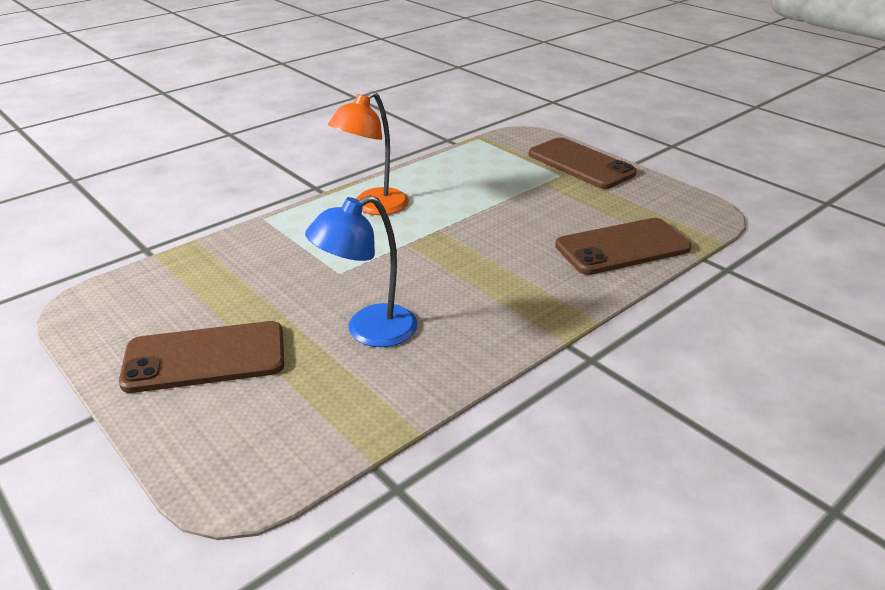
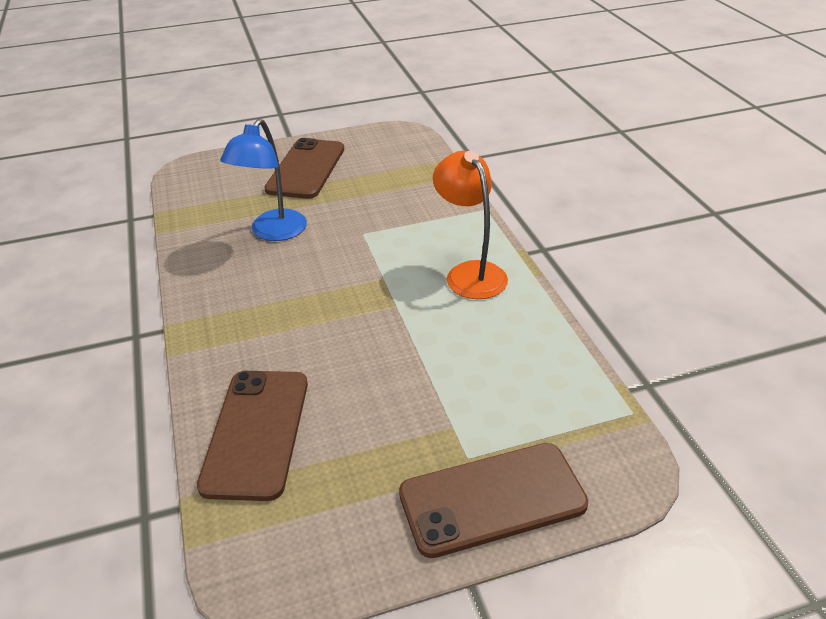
camera: 115 degrees right, 5 degrees up
(368, 331) = (273, 232): blue lamp -> blue lamp turned 150 degrees counterclockwise

